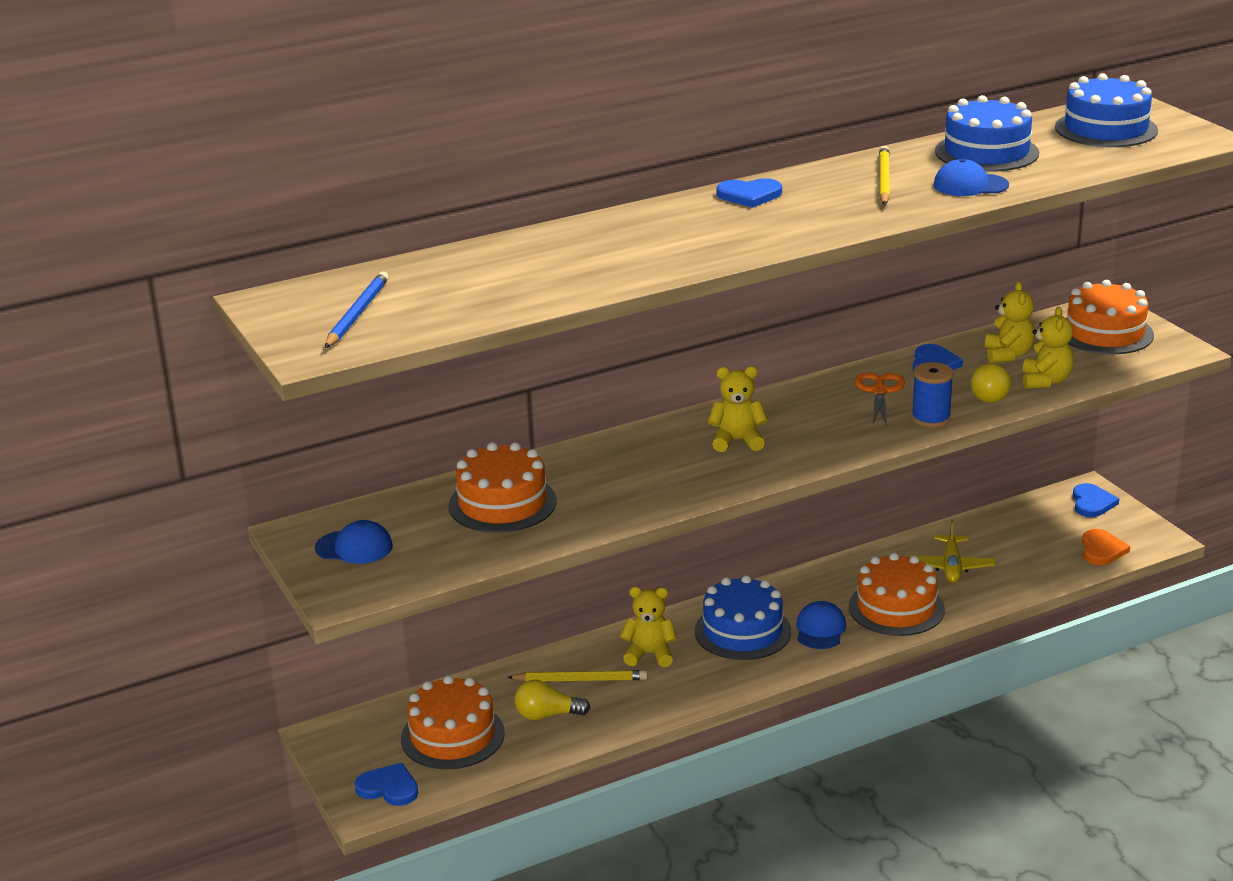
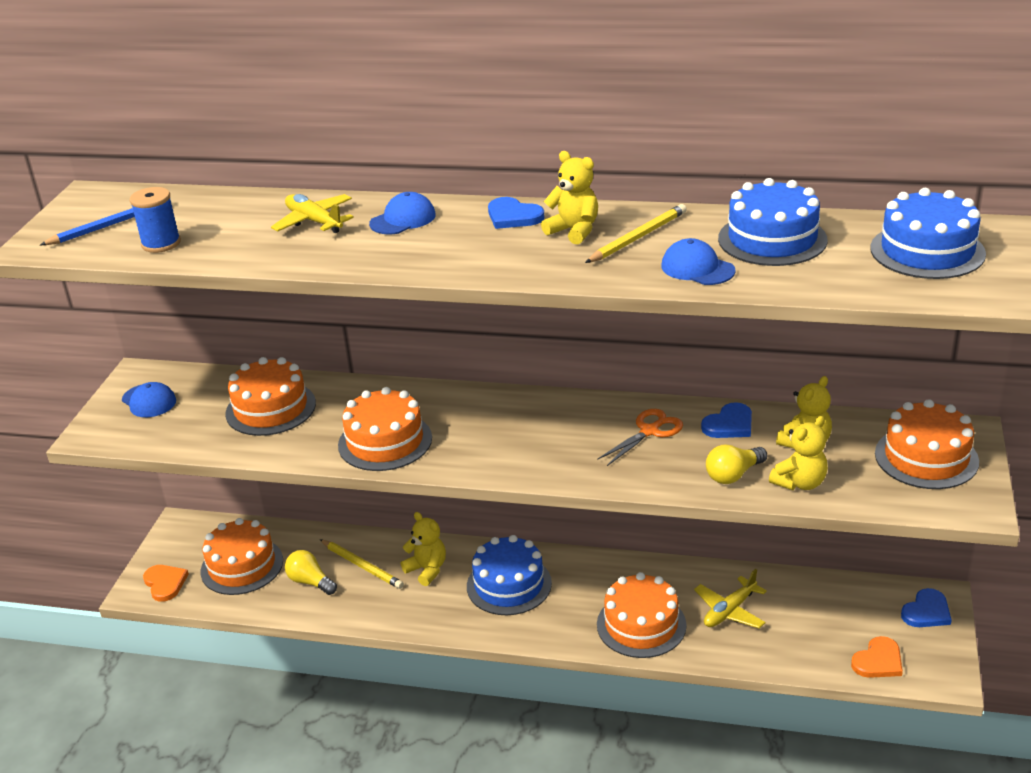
camera: 40 degrees right, 5 degrees up
(389, 788) = (165, 583): blue heart -> orange heart
(572, 250) = (314, 221): none -> yellow plane
(663, 484) = (385, 441): none -> orange cake
(737, 441) = (484, 428): yellow teddy bear -> yellow teddy bear (574, 231)
(820, 629) = (563, 613): blue cap -> blue cap (403, 219)
(931, 418) = (652, 475): blue spool -> blue spool (161, 243)

